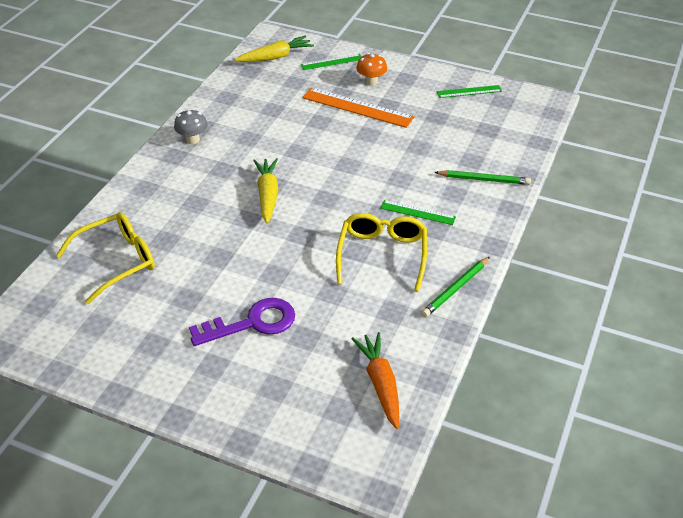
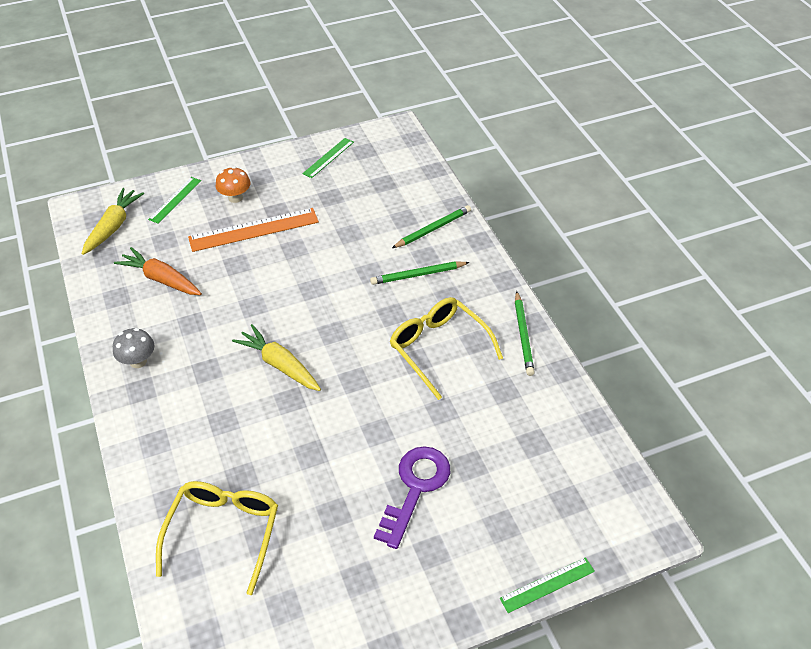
camera: 45 degrees left, 5 degrees up
(380, 384) = (568, 455): orange carrot -> orange carrot (161, 279)
(417, 212) = (419, 292): green ruler -> green ruler (547, 585)
(431, 201) = (418, 275): none -> green pencil

